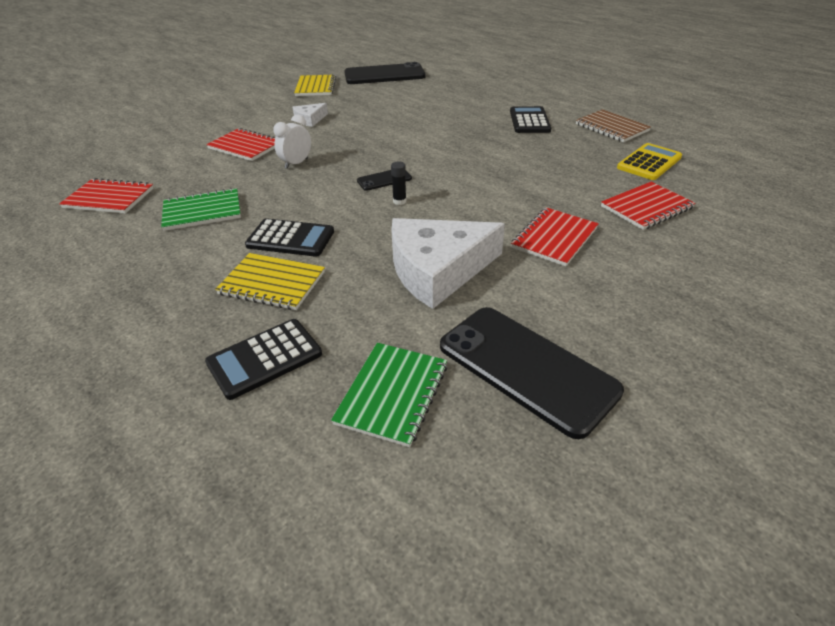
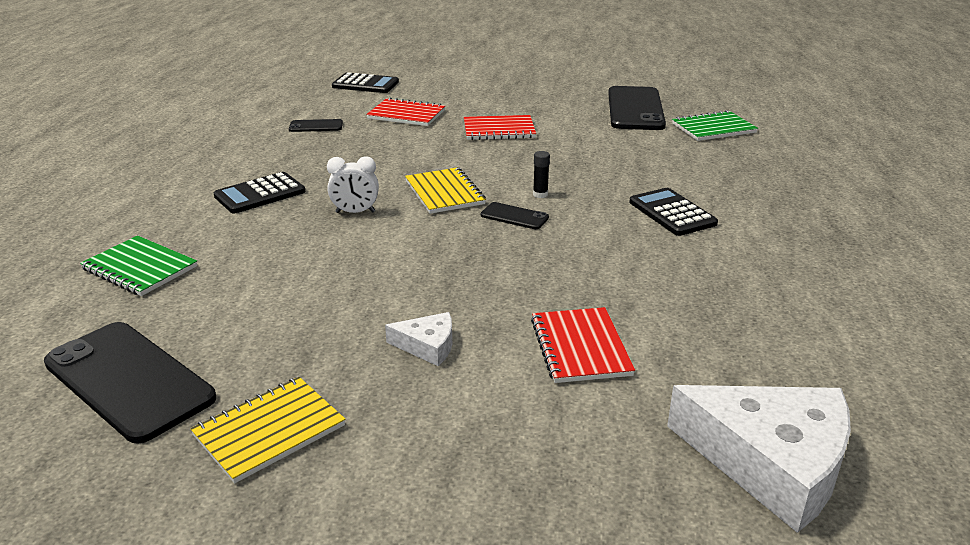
camera: 130 degrees left, 10 degrees down
(109, 198) = (831, 359): red notebook -> none
(202, 211) = (727, 278): green notebook -> green notebook (140, 268)
(265, 358) = (768, 164): black calculator -> black calculator (365, 84)
(272, 283) = (723, 193): yellow notebook -> yellow notebook (444, 193)
(296, 163) = (560, 281): white clock -> white clock (355, 212)
(438, 270) = (601, 150): white cheese -> white cheese (771, 462)
(611, 127) = (239, 153): brown notebook -> none
(649, 162) = (316, 126): yellow calculator -> black phone

